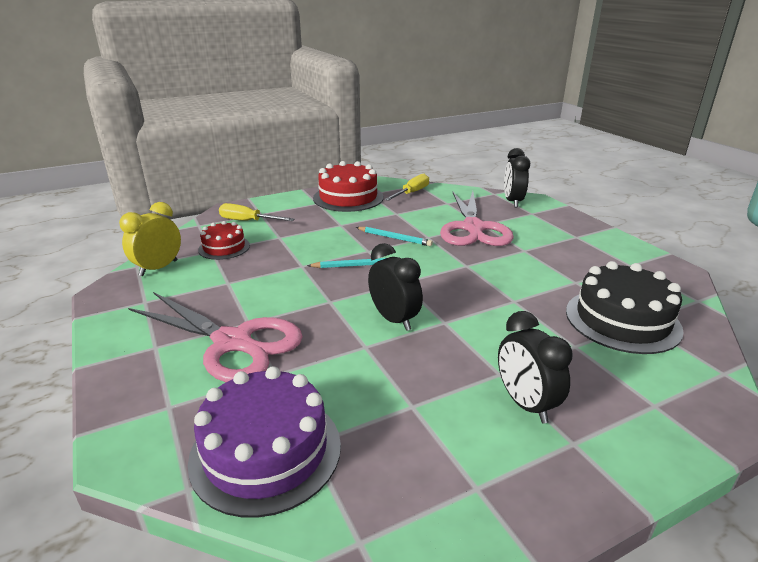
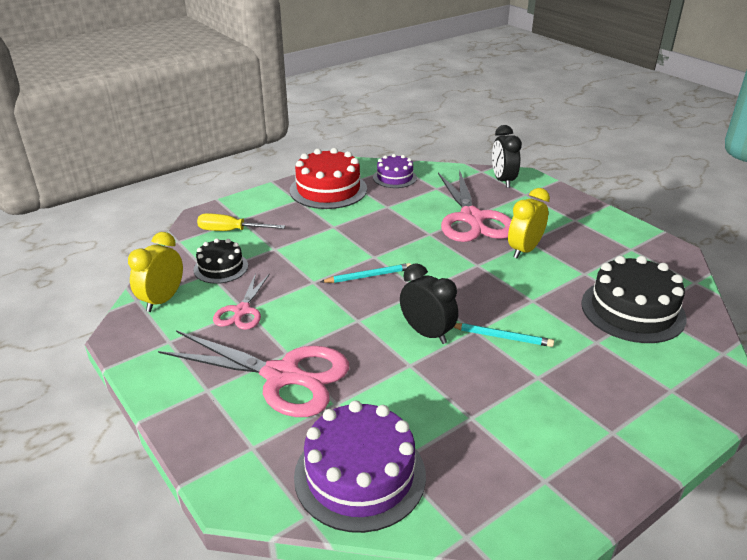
camera: 10 degrees left, 5 degrees up
(224, 247) = (221, 267): red cake -> black cake
(224, 283) = (241, 311): none -> pink scissors
(394, 238) = (396, 238): turquoise pencil -> turquoise pencil (501, 337)
(411, 193) = (394, 177): yellow screwdriver -> purple cake
(518, 257) = (524, 250): none -> yellow clock
(525, 404) = (566, 403): black clock -> none

